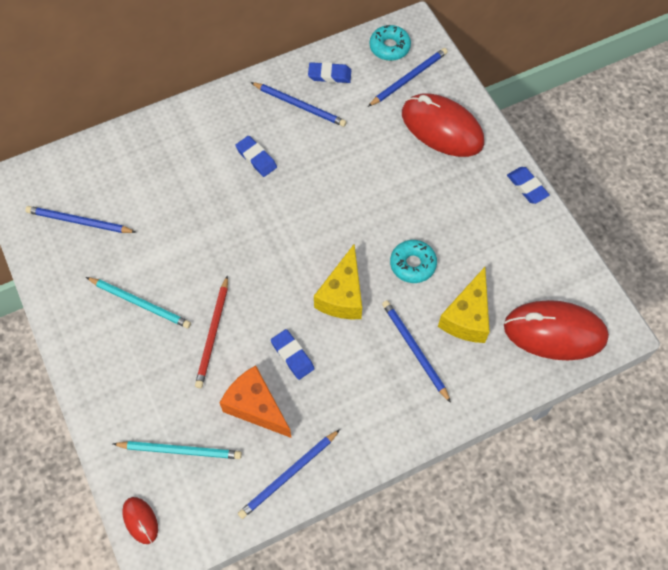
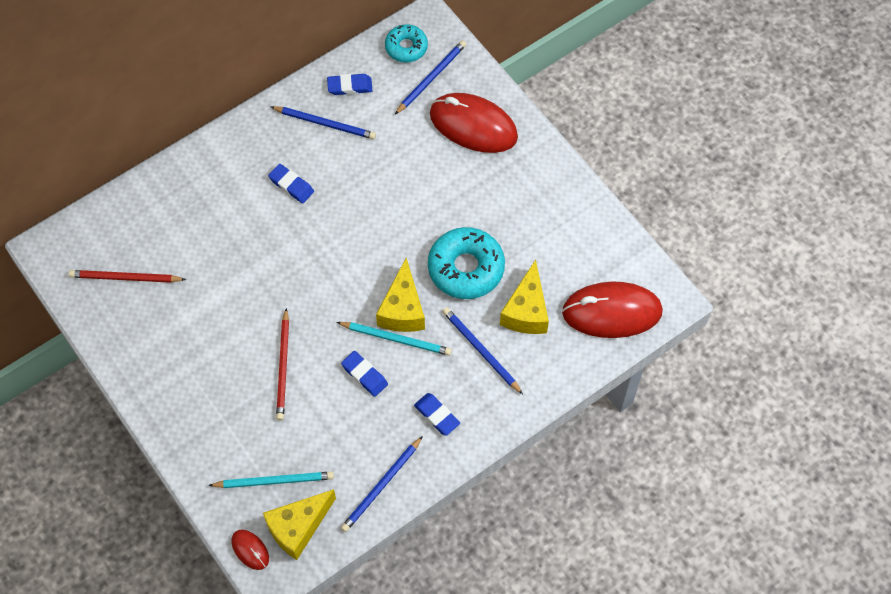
camera: 10 degrees left, 0 degrees up
(79, 221) = (125, 278): blue pencil -> red pencil
(140, 303) = (205, 349): turquoise pencil -> turquoise pencil (396, 339)
(194, 505) = (298, 527): none -> yellow cheese
(256, 407) = (338, 429): orange cheese -> none
(412, 264) = (466, 268): turquoise donut -> turquoise donut, size x1.67
(527, 187) = (566, 173): blue eraser -> blue eraser (437, 415)

